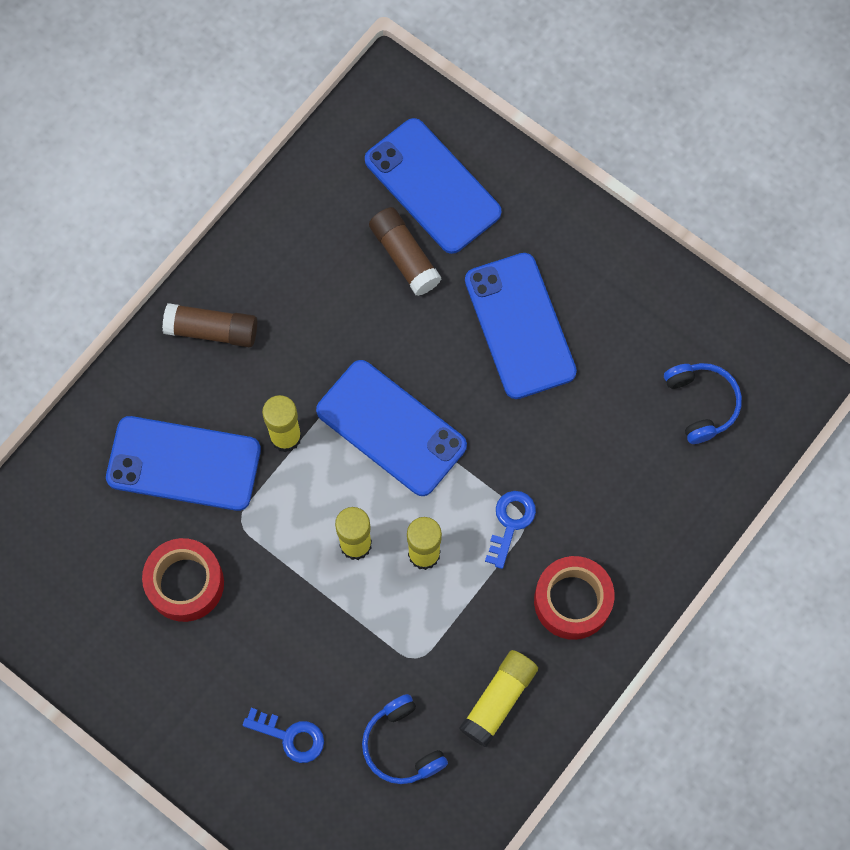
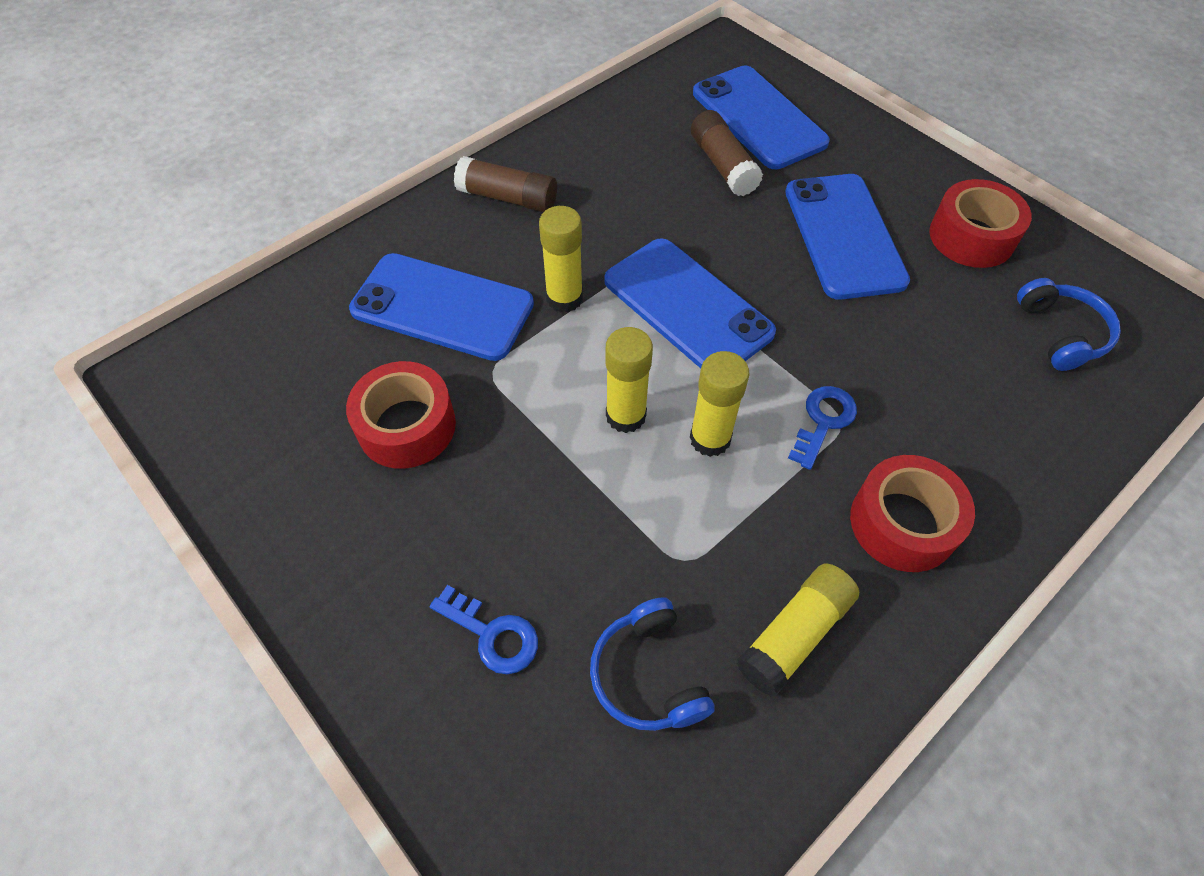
camera: 10 degrees right, 15 degrees down
(632, 308) = (971, 237): none -> red tape

